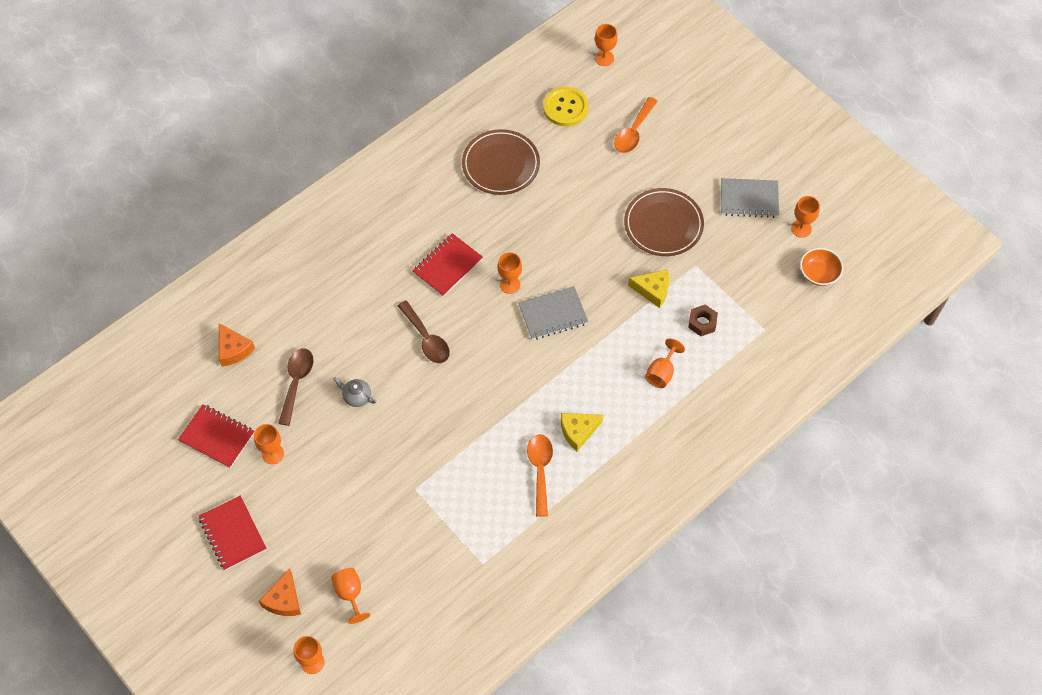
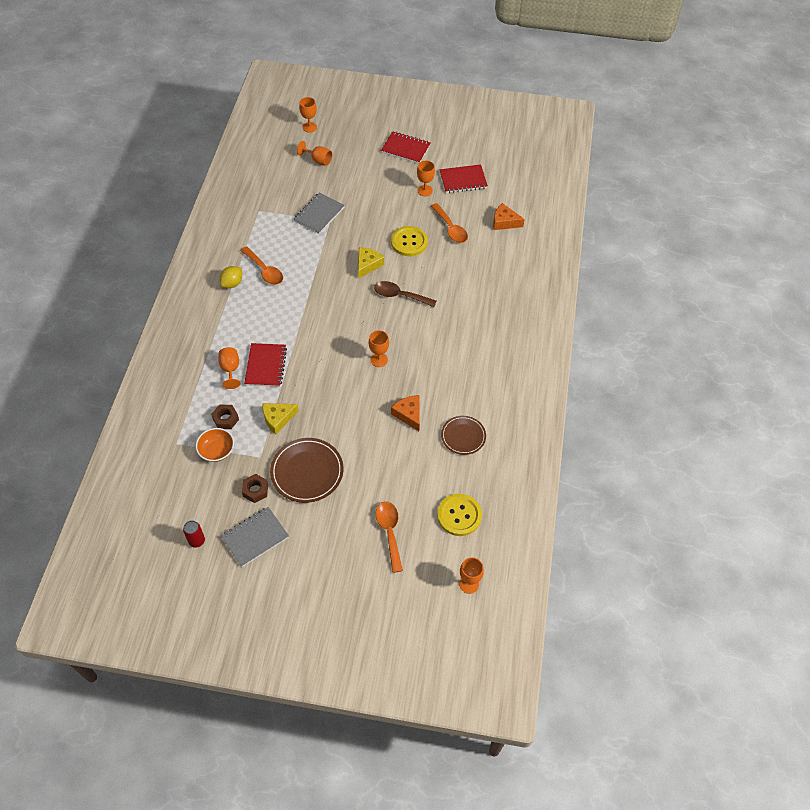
camera: 140 degrees right, 5 degrees down
(284, 600) = (350, 140): orange cheese -> orange cheese (408, 414)
(296, 382) = (450, 228): brown spoon -> orange spoon
(356, 396) = (409, 242): grey teapot -> yellow button
(447, 266) = (430, 345): red notebook -> red notebook (266, 366)
(501, 164) = (463, 436): brown plate -> brown plate, size x0.63
(553, 314) = (333, 359): grey notebook -> grey notebook (319, 214)
(578, 431) = (258, 304): yellow cheese -> yellow cheese (368, 265)
(587, 478) = (232, 283): none -> yellow lemon
(721, 238) = (255, 490): none -> brown nut
(801, 228) = (197, 541): orange goblet -> red can
(819, 273) = (160, 512): orange bowl -> orange bowl (217, 450)

